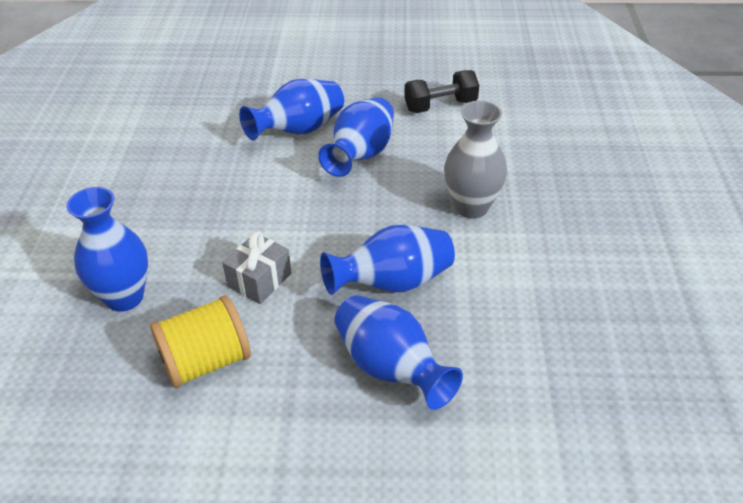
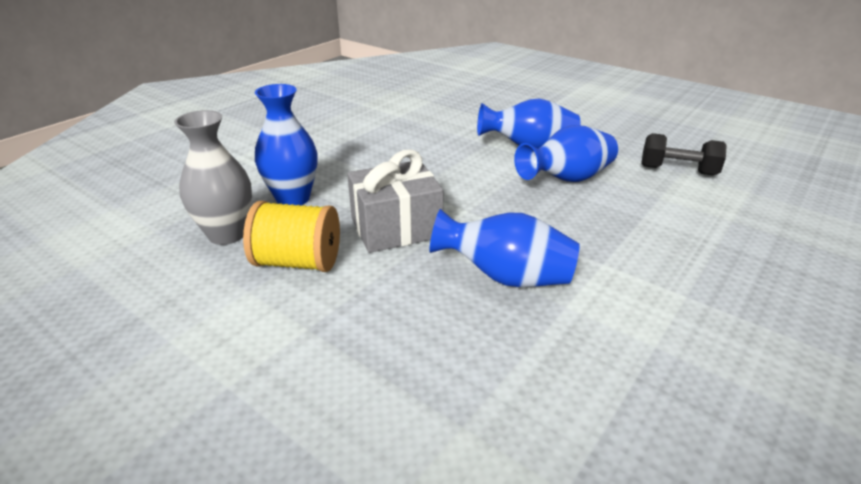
camera: 35 degrees right, 10 degrees down
(259, 280) = (396, 228): grey gift -> grey gift, size x1.57
(391, 368) = (436, 342): blue vase -> none
(471, 207) = (642, 252): grey vase -> grey vase (227, 234)

